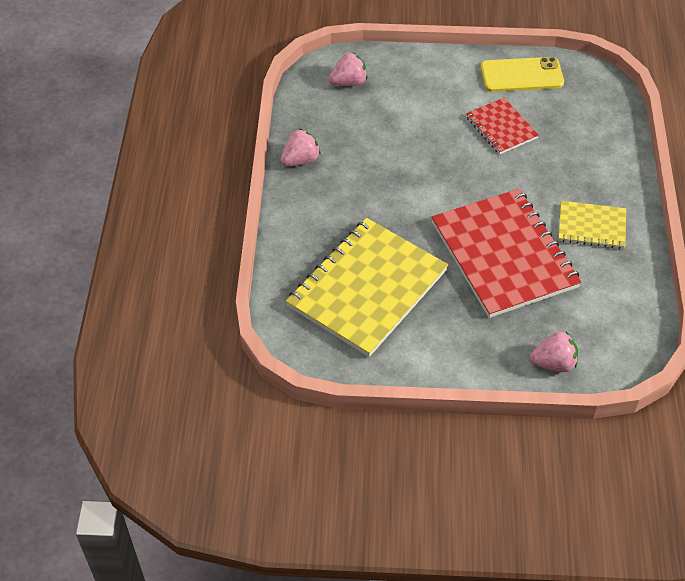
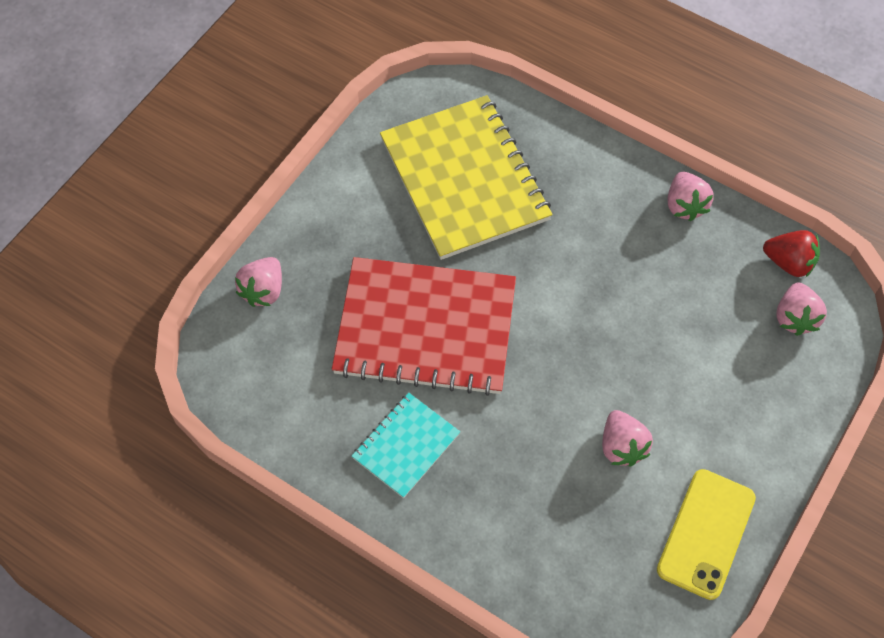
camera: 120 degrees right, 10 degrees up
(309, 97) = (788, 262): none -> red strawberry
(501, 127) = (622, 446): red notebook -> pink strawberry
(591, 226) = (406, 446): yellow notebook -> turquoise notebook

